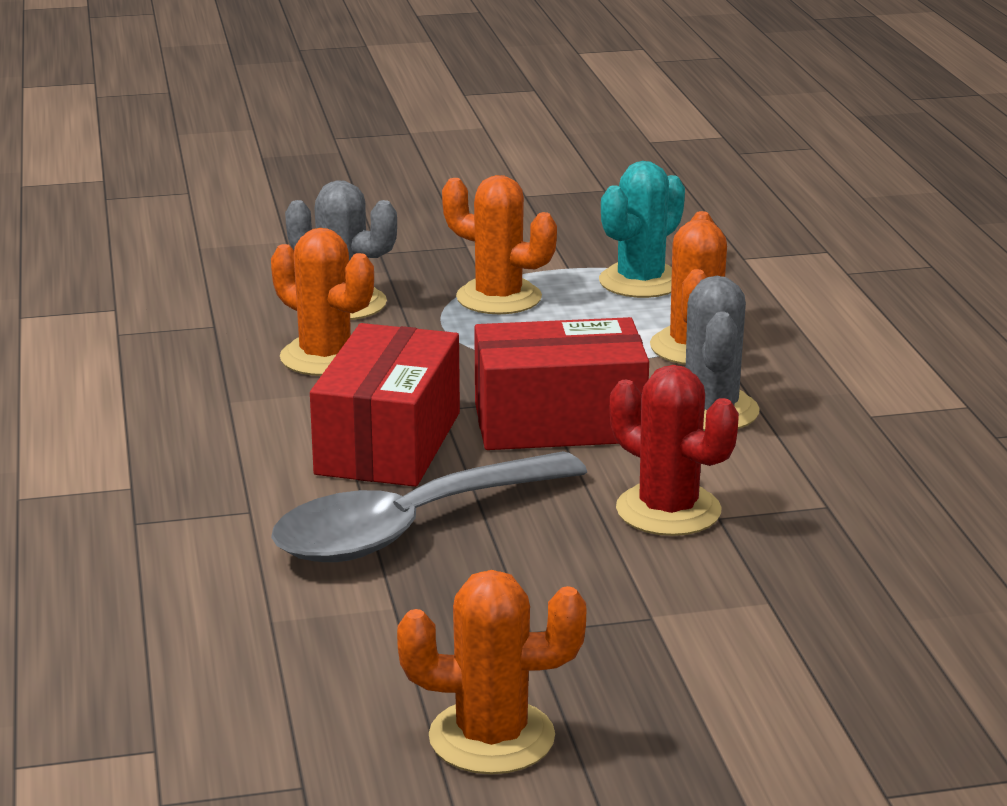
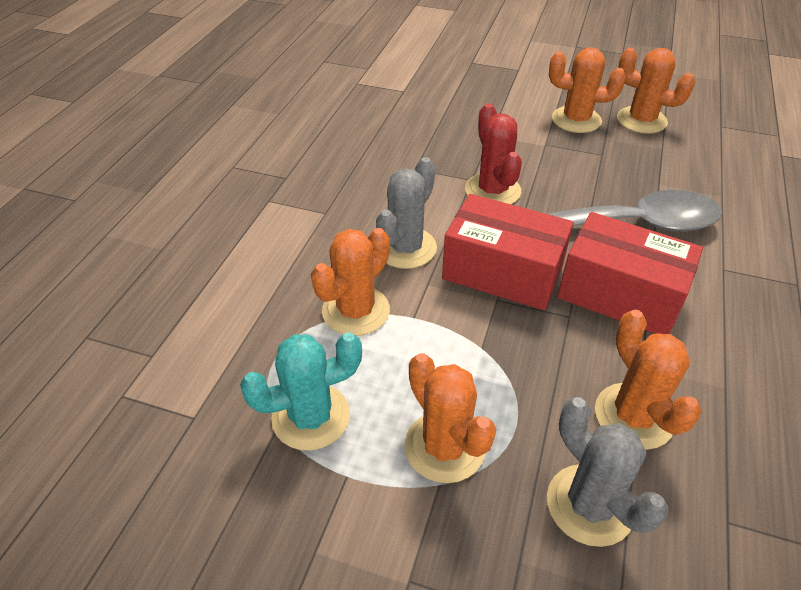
camera: 150 degrees left, 20 degrees up
(388, 443) = (620, 294): red box -> red box turned 75 degrees clockwise
(633, 691) = (576, 120): none -> orange cactus

